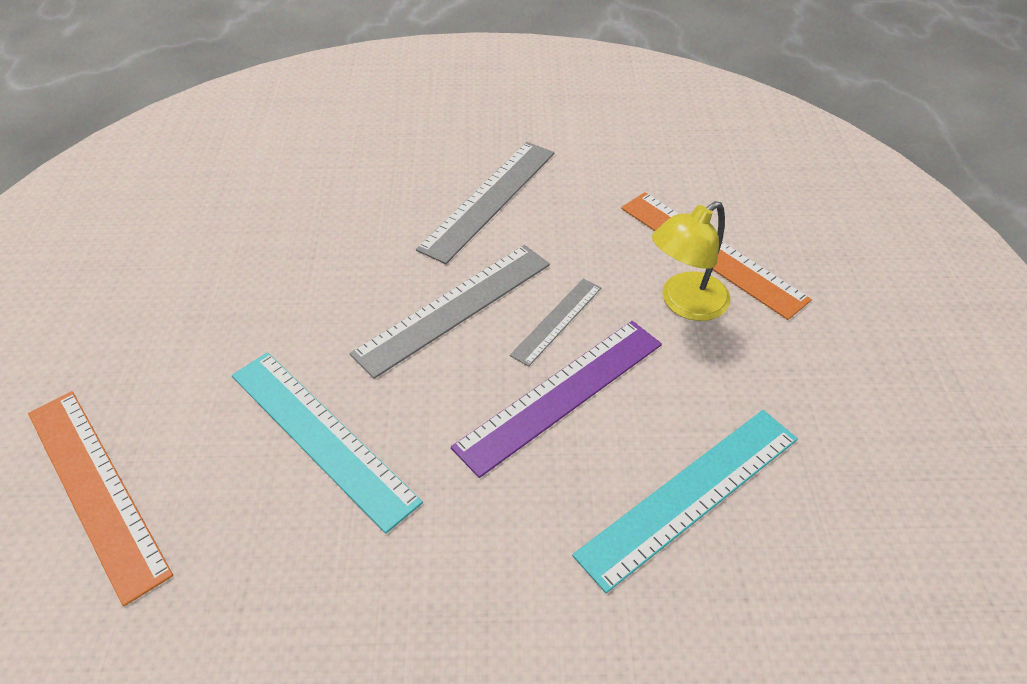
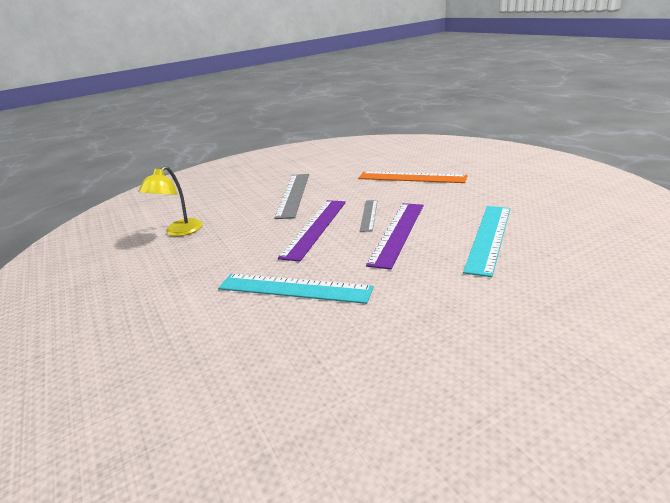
camera: 25 degrees left, 20 degrees down
(96, 489) = (176, 359): orange ruler -> none
(454, 308) = (315, 228): grey ruler -> purple ruler
(685, 304) = (418, 193): yellow lamp -> yellow lamp (179, 232)

